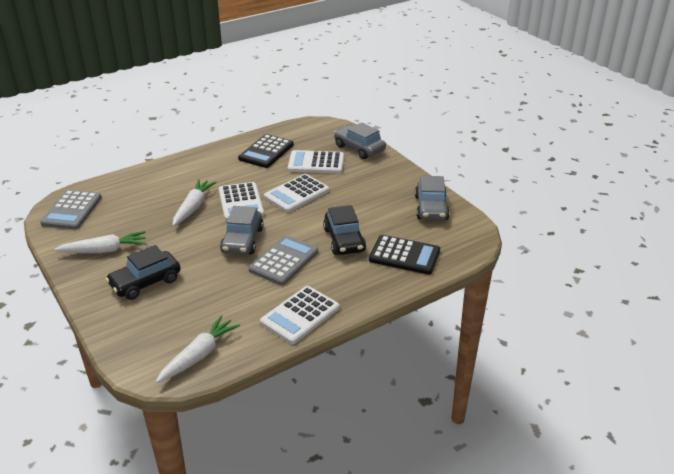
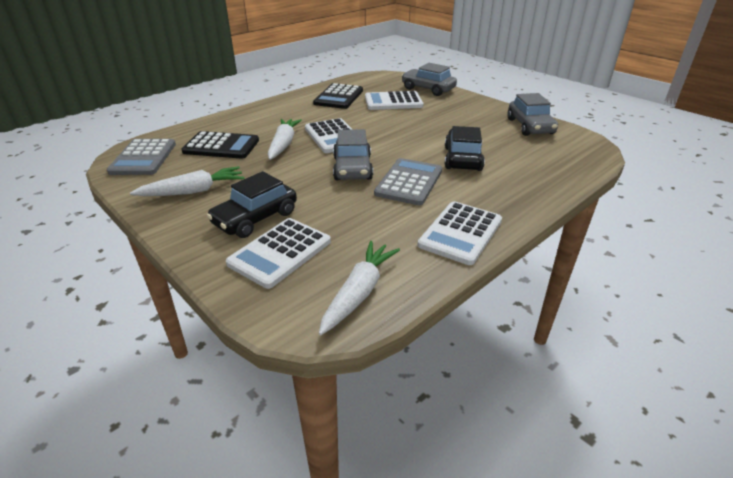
camera: 10 degrees left, 0 degrees up
(296, 194) = (388, 126): white calculator -> white calculator (280, 252)
(344, 240) = (462, 159): black car -> black car turned 150 degrees counterclockwise
(404, 255) = (534, 166): black calculator -> black calculator (221, 146)

